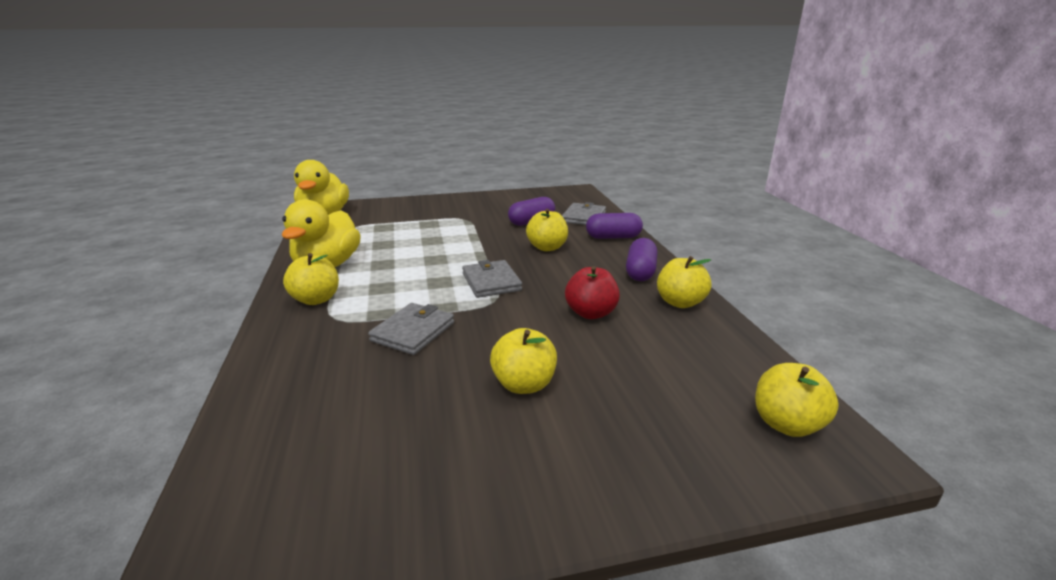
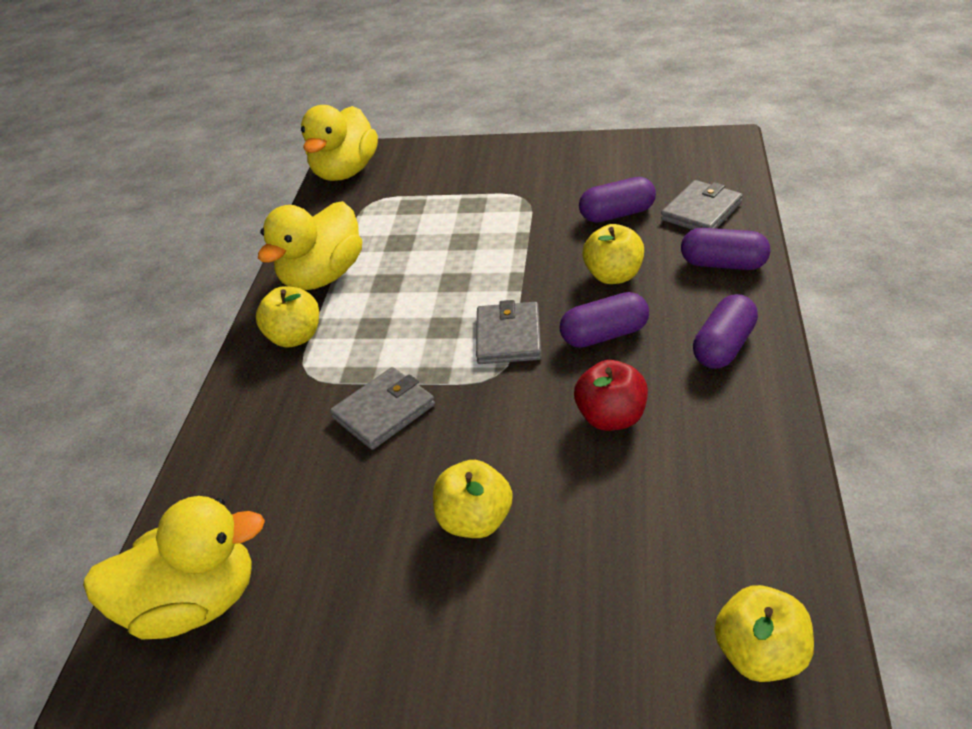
camera: 25 degrees right, 15 degrees up
(274, 493) = (194, 603): none -> yellow duck
(559, 274) = (604, 335): none -> purple capsule
(680, 302) = (747, 418): yellow apple -> none

